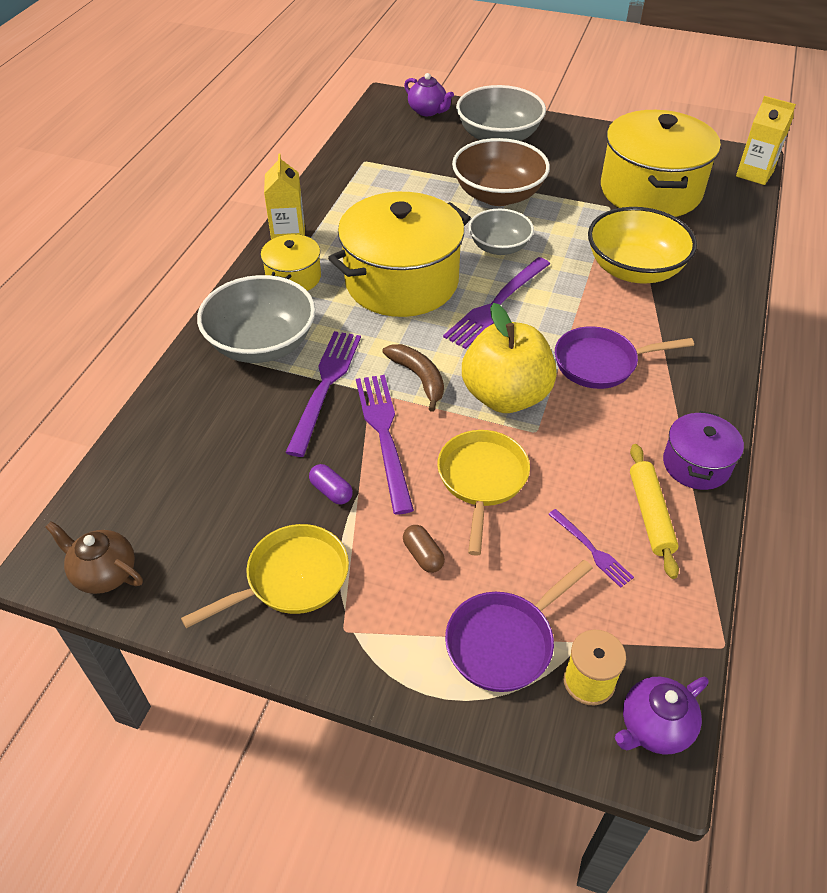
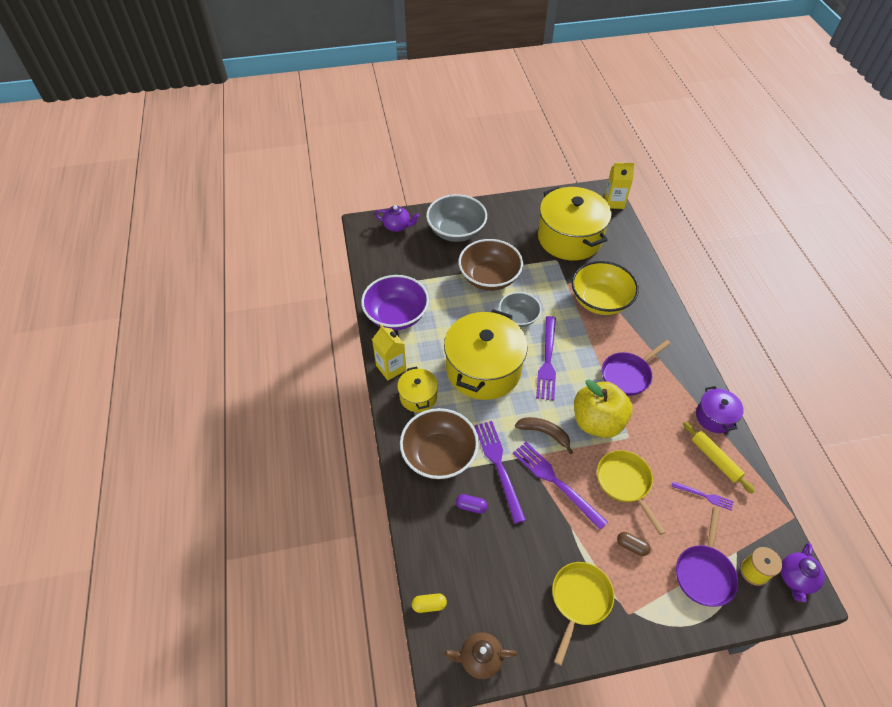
camera: 30 degrees left, 5 degrees up
(101, 486) = (429, 605): none -> yellow capsule
(262, 344) = (439, 455): grey bowl -> brown bowl
(331, 491) = (556, 534): purple capsule -> purple capsule (471, 506)
(344, 192) = (396, 315): none -> purple bowl

